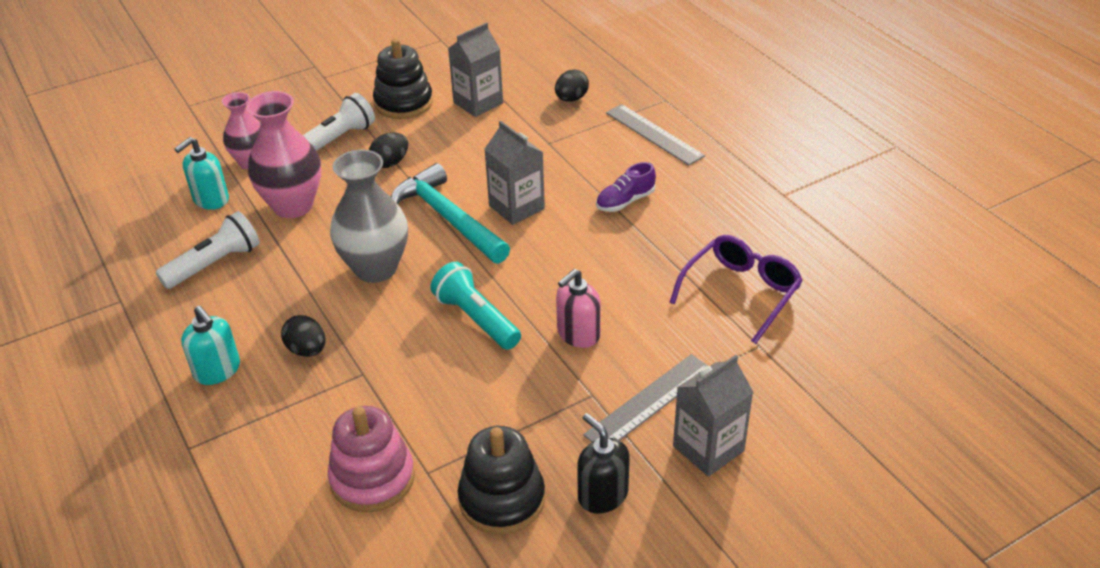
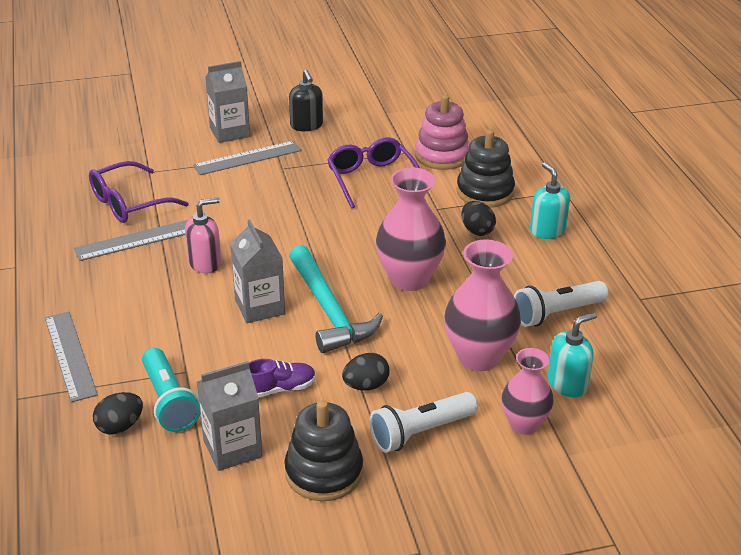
camera: 165 degrees left, 5 degrees down
(376, 268) = (409, 279): grey vase -> pink vase
(462, 404) = (371, 179): none -> purple glasses
(476, 319) = (339, 225): turquoise flashlight -> turquoise flashlight (169, 401)
(502, 499) = (366, 134): black stacking toy -> black stacking toy (485, 192)
(578, 334) = (269, 201): pink soap dispenser -> pink soap dispenser (205, 263)
(625, 201) = (157, 290): purple shoe -> purple shoe (279, 389)
(691, 248) = (136, 240): none -> grey ruler

